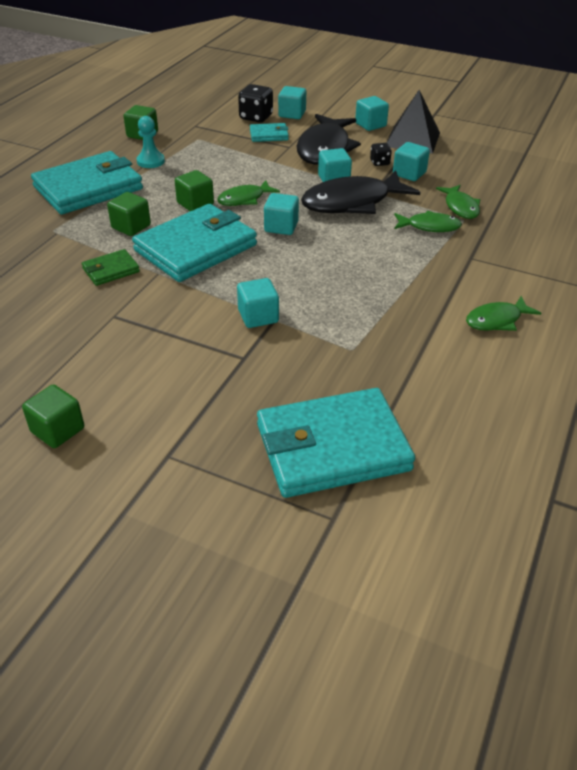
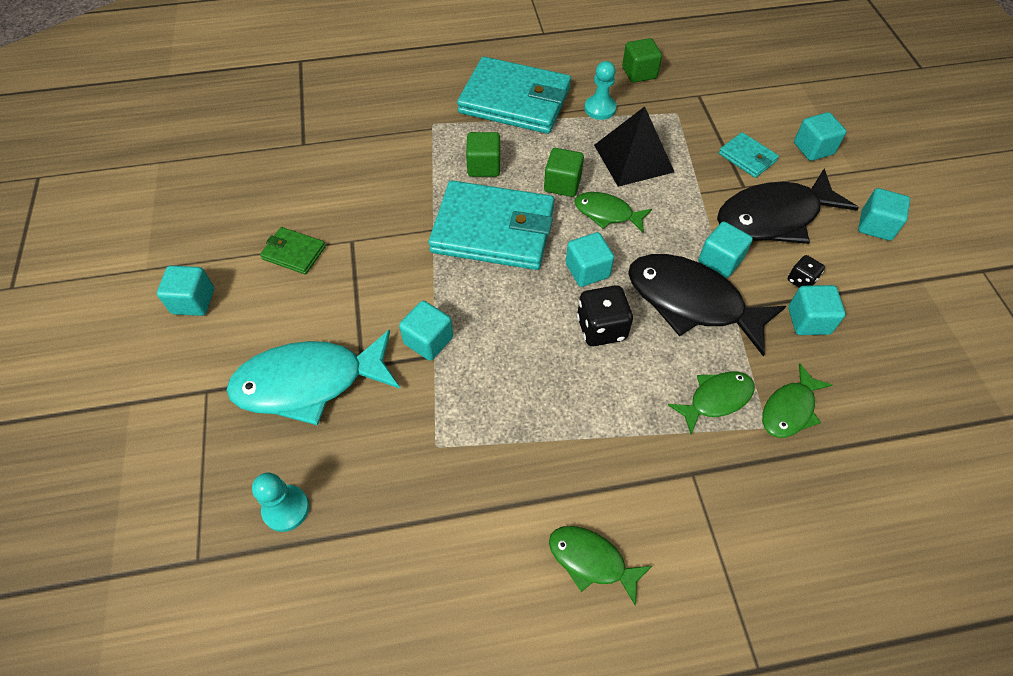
camera: 55 degrees right, 15 degrees up
(58, 430) = (193, 301): green cube -> turquoise cube
(111, 270) = (410, 196): green wallet -> green wallet (294, 253)
(227, 391) = (309, 382): none -> turquoise fish
(256, 117) = (770, 126): black dice -> black dice (601, 328)
(332, 447) = (286, 509): turquoise wallet -> turquoise pawn
(412, 139) = (891, 282): black pyramid -> black pyramid (633, 158)
(429, 227) = (716, 399): green fish -> green fish turned 90 degrees counterclockwise

